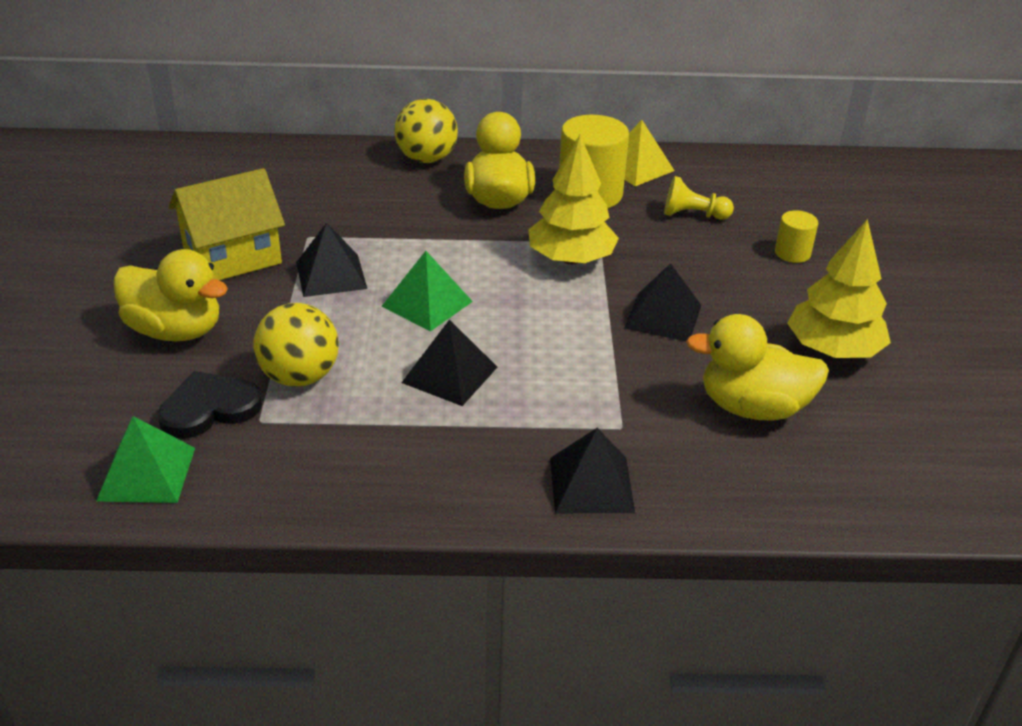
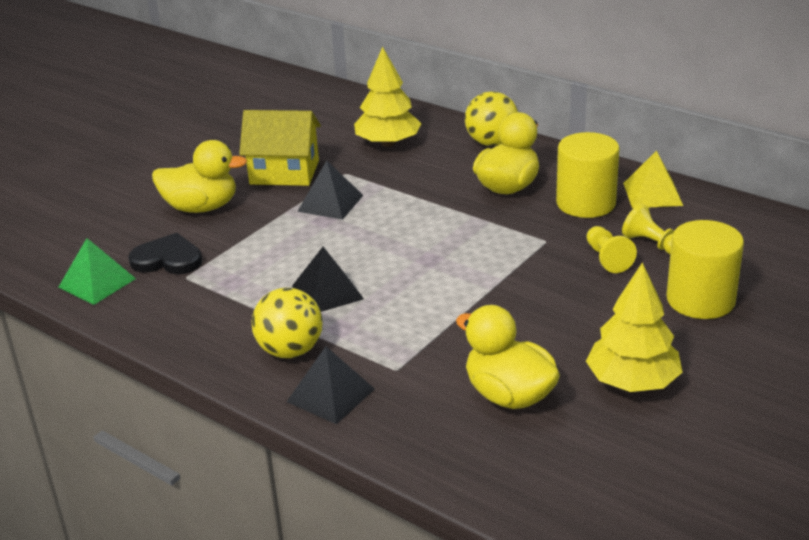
camera: 40 degrees right, 5 degrees down
(176, 331) = (201, 207): yellow duck -> yellow duck turned 60 degrees counterclockwise
(300, 377) = (237, 260): yellow ball -> yellow ball (290, 351)
(427, 303) = (369, 242): green pyramid -> none
(571, 259) = (508, 245): yellow tree -> yellow tree (388, 143)
(663, 316) = (526, 308): black pyramid -> none
(673, 241) = (607, 259): none -> yellow pawn
(792, 253) = (700, 300): yellow cylinder -> yellow cylinder, size x1.95

